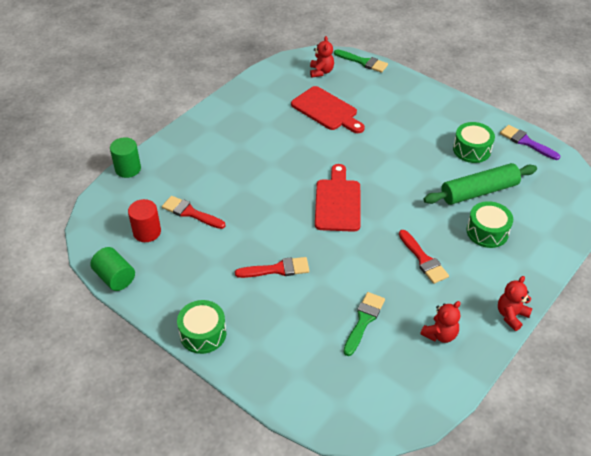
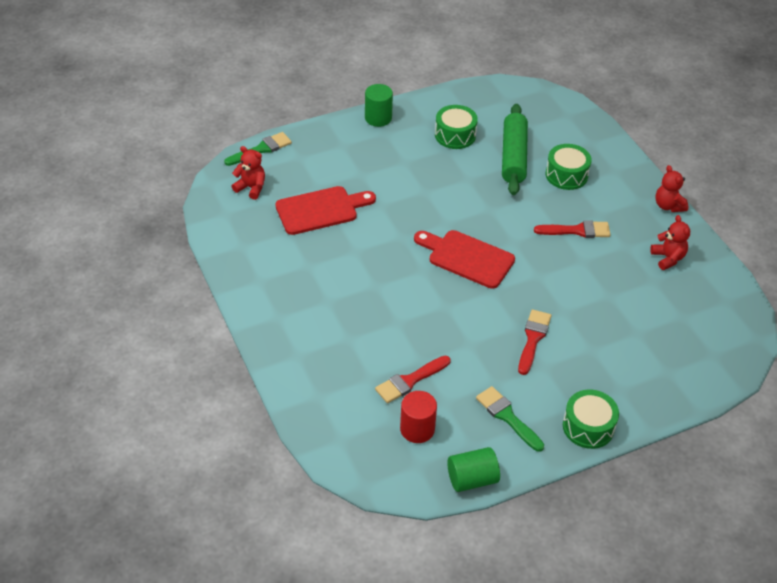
camera: 65 degrees left, 0 degrees up
(128, 169) = (298, 415): green cylinder -> green cylinder (378, 118)
(364, 320) = (629, 301): green brush -> green brush (507, 417)
(526, 142) = (468, 97): purple brush -> none

